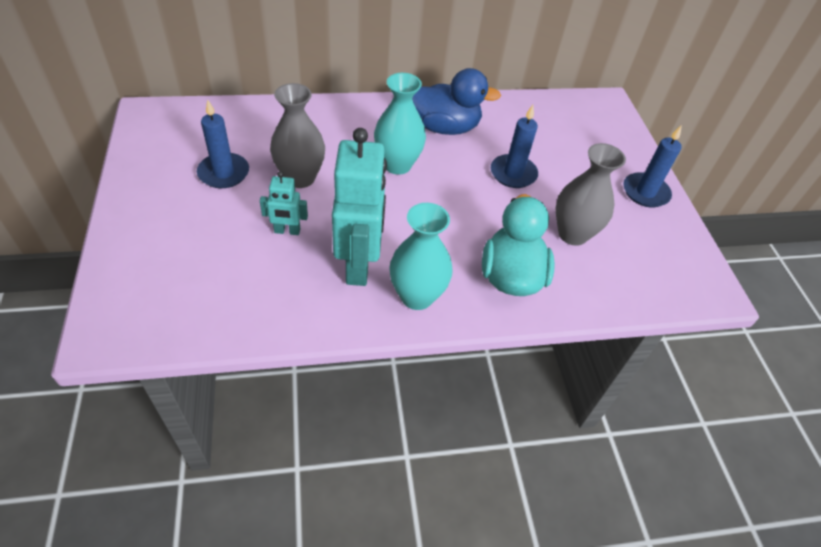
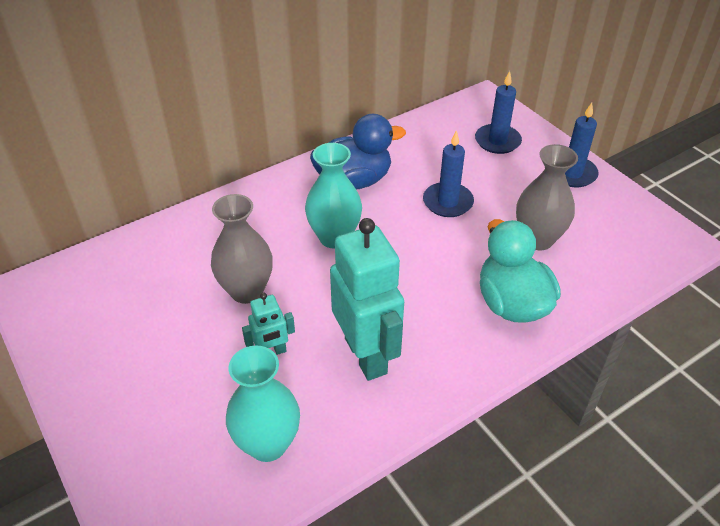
camera: 20 degrees left, 5 degrees down
(224, 173) = (162, 319): blue candle -> blue candle (497, 141)
(417, 296) = (441, 362): turquoise vase -> turquoise vase (268, 444)

